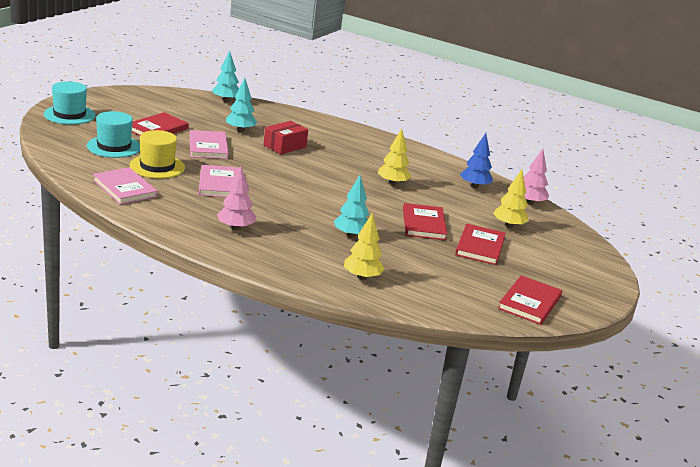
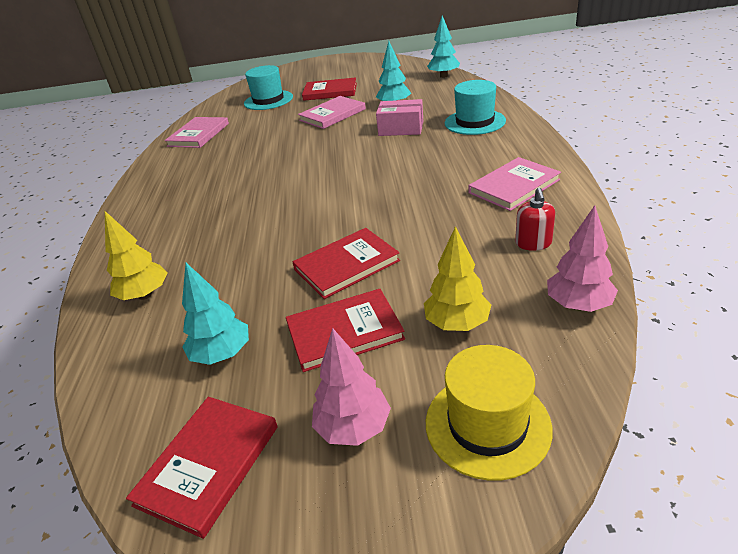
camera: 65 degrees right, 10 degrees up
(69, 115) = (297, 71): turquoise hat -> turquoise hat (474, 122)
(157, 166) = (258, 123): yellow hat -> yellow hat (487, 425)
(219, 184) = (264, 150): pink book -> pink book (514, 186)
(235, 228) = (182, 194): pink tree -> pink tree (353, 427)
(285, 146) = (401, 129): red box -> pink box
(351, 235) = (245, 243): turquoise tree -> turquoise tree (222, 354)
(392, 183) = (424, 201): yellow tree -> none
(474, 186) = (533, 243): blue tree -> red soap dispenser
(529, 302) = (208, 464): red book -> red book turned 60 degrees counterclockwise

